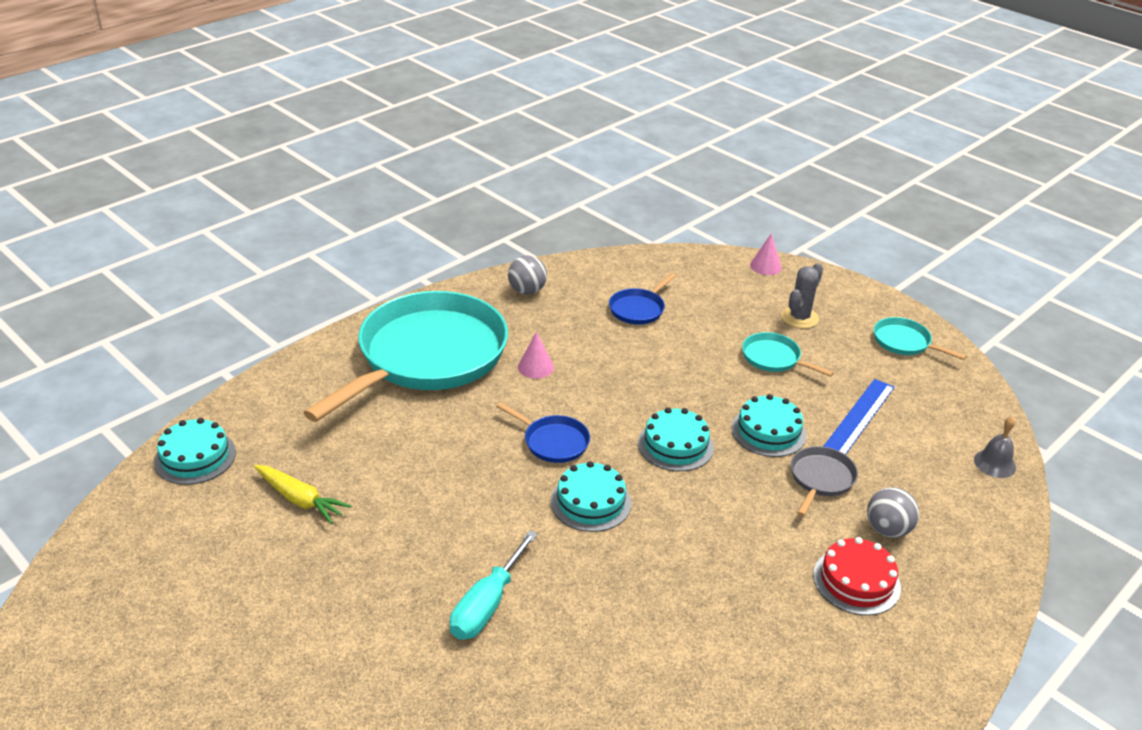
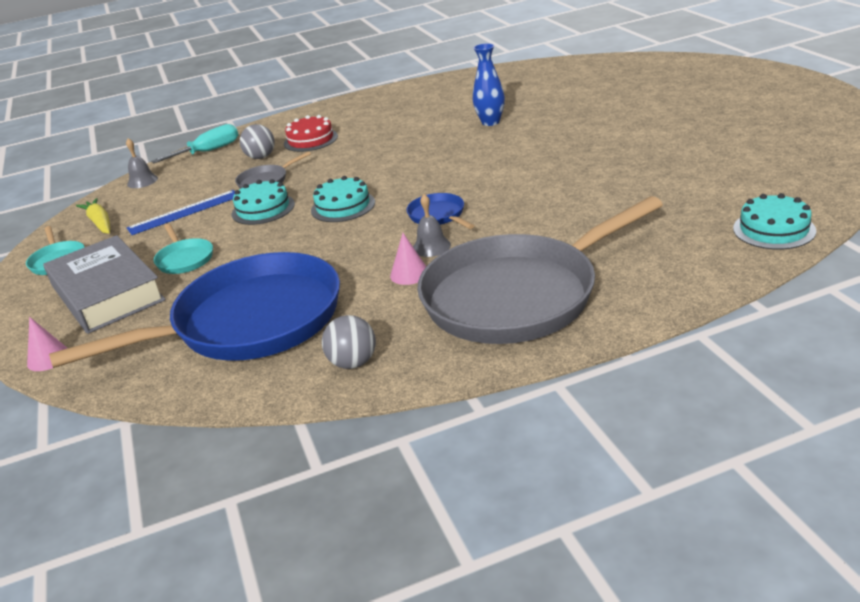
camera: 150 degrees left, 5 degrees down
(300, 500) = (669, 195): yellow carrot -> yellow carrot (100, 223)
(427, 357) = (517, 296): turquoise pan -> grey pan
(487, 605) = (542, 142): turquoise screwdriver -> turquoise screwdriver (208, 151)
(534, 399) = (431, 246): none -> grey bell
(591, 502) = (438, 180): turquoise cake -> none
(593, 659) = (490, 122): none -> blue vase
(638, 309) = (249, 322): blue pan -> blue pan, size x2.50
(799, 318) = (107, 293): grey cactus -> grey book

